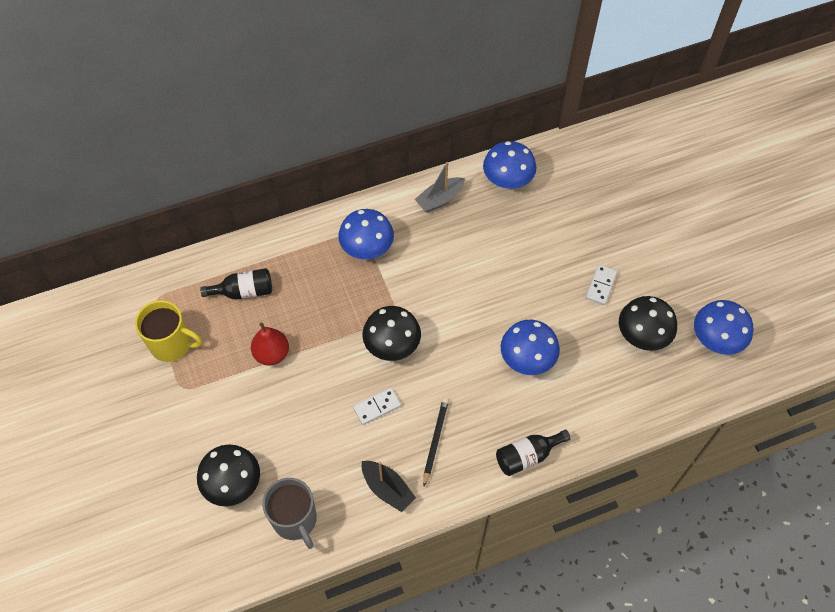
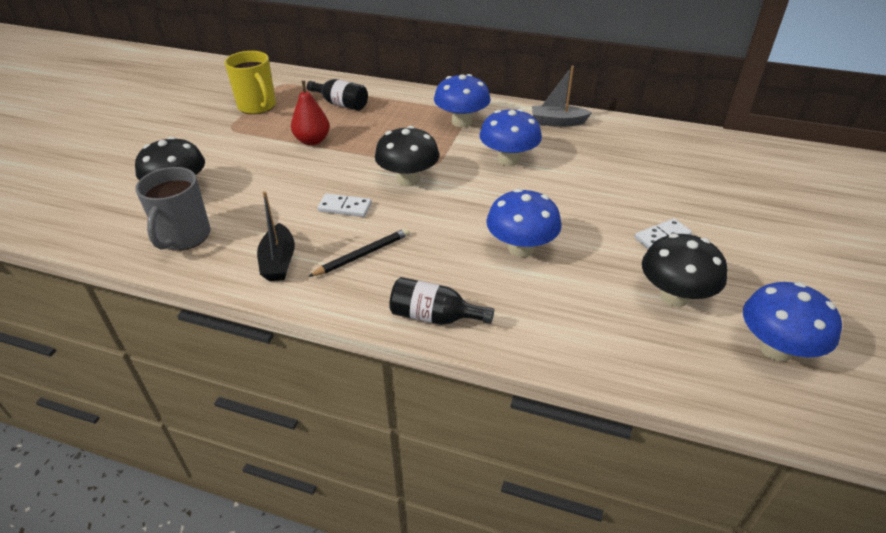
camera: 40 degrees right, 20 degrees down
(507, 180) = (635, 136): blue mushroom -> blue mushroom (508, 160)

